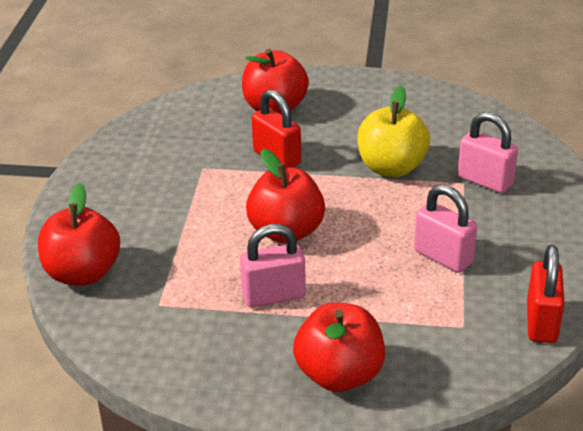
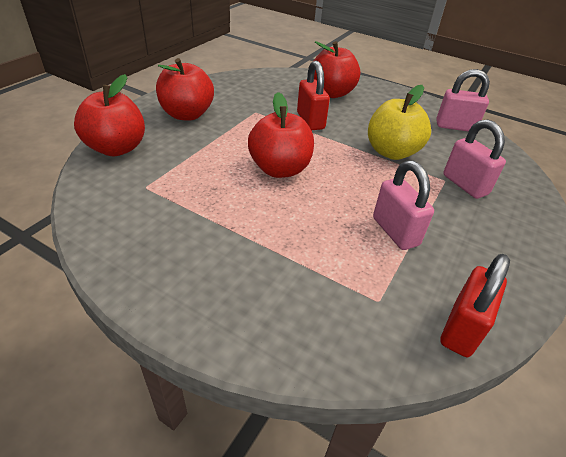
camera: 20 degrees right, 5 degrees up
(274, 296) = (233, 211): pink padlock -> pink padlock (455, 126)
(339, 374) = (234, 301): red apple -> red apple (187, 114)

